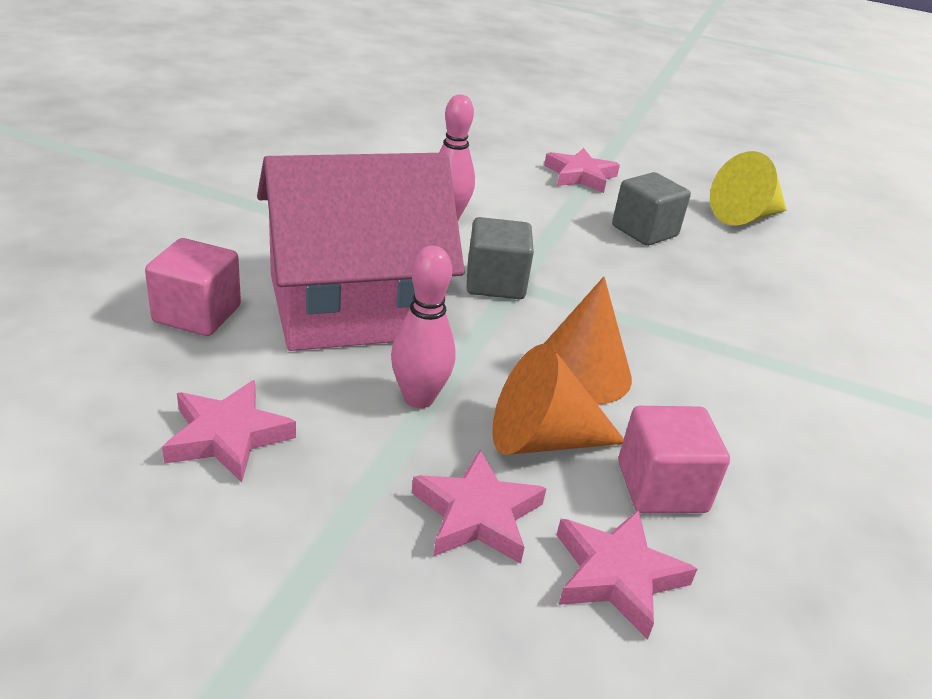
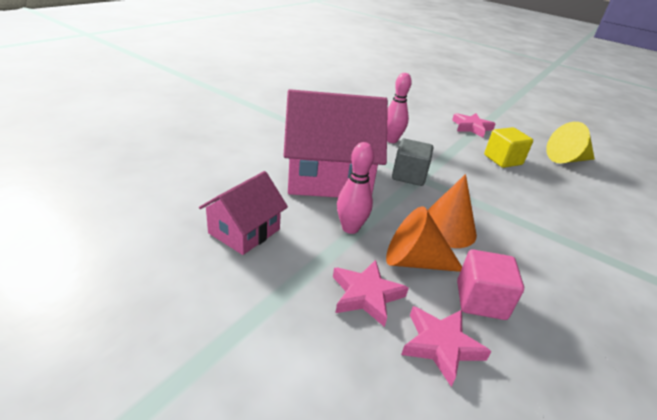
camera: 15 degrees right, 0 degrees up
(197, 314) = (248, 170): pink cube -> none
(227, 436) = (244, 231): pink star -> pink house
(644, 231) = (503, 160): grey cube -> yellow cube

